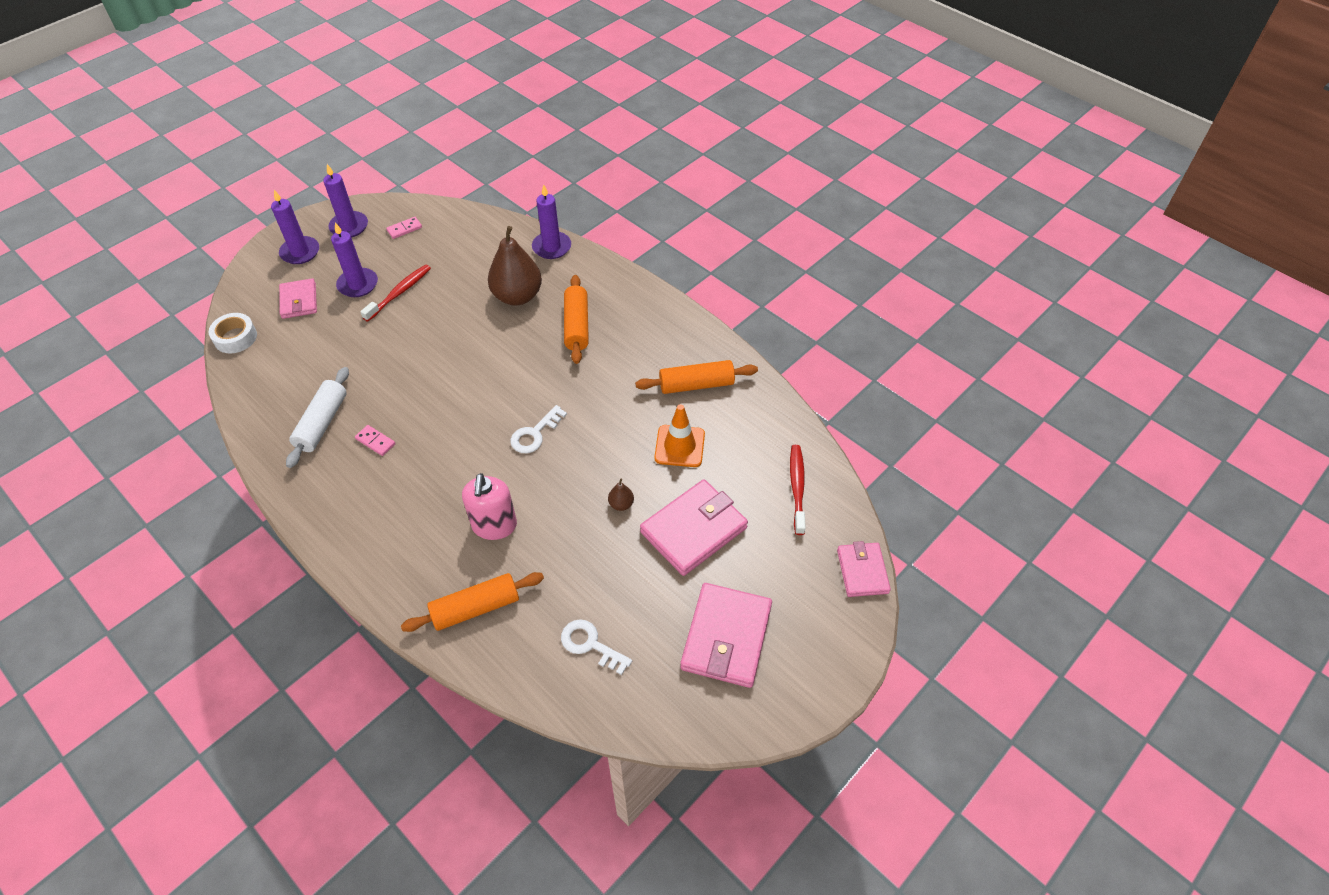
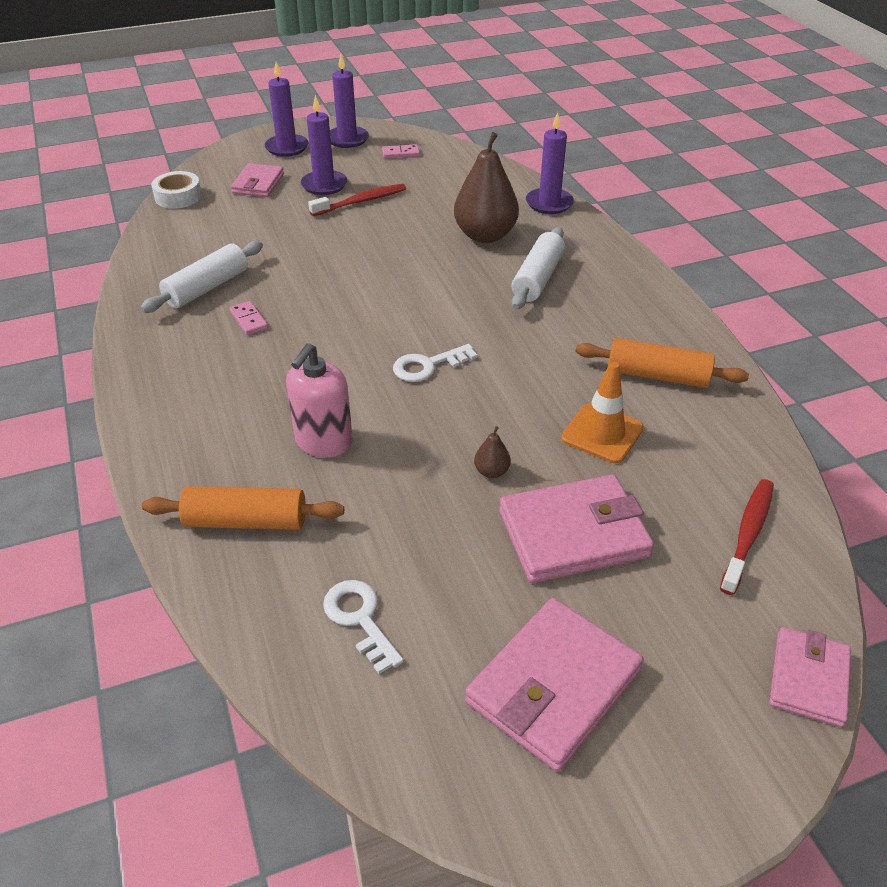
camera: 25 degrees right, 10 degrees down
(576, 326) = (537, 278): orange rolling pin -> white rolling pin

